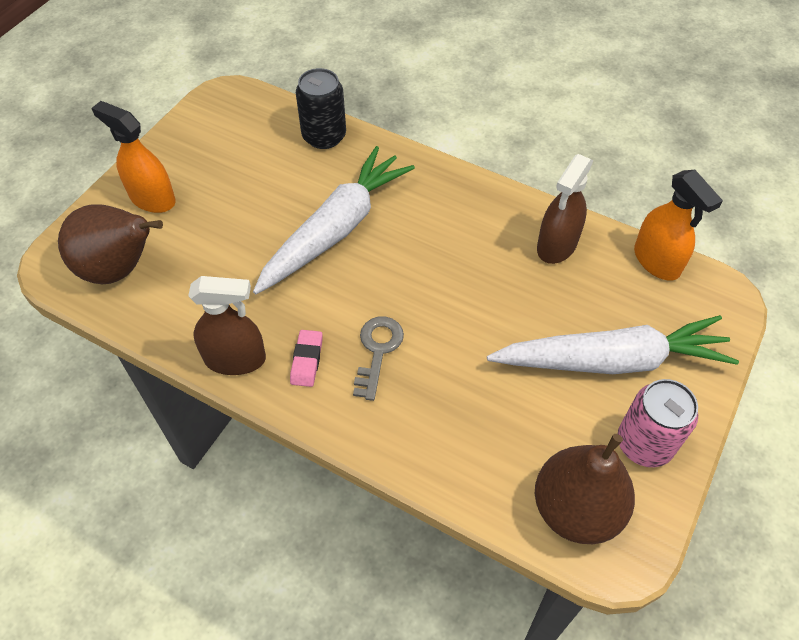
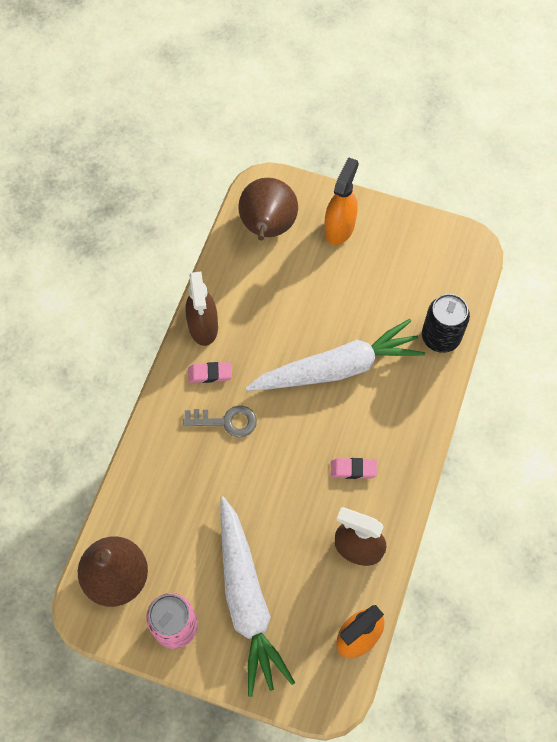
camera: 80 degrees right, 10 degrees up
(336, 229) = (337, 368): white carrot -> white carrot turned 45 degrees counterclockwise
(463, 235) = (353, 469): none -> pink eraser

